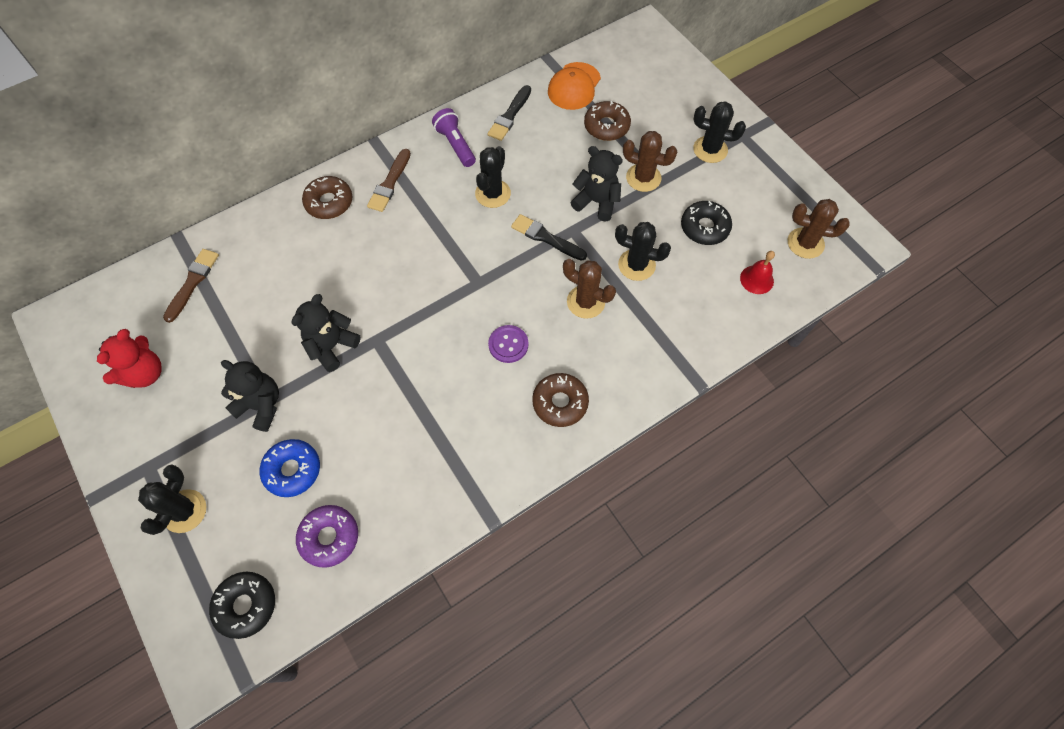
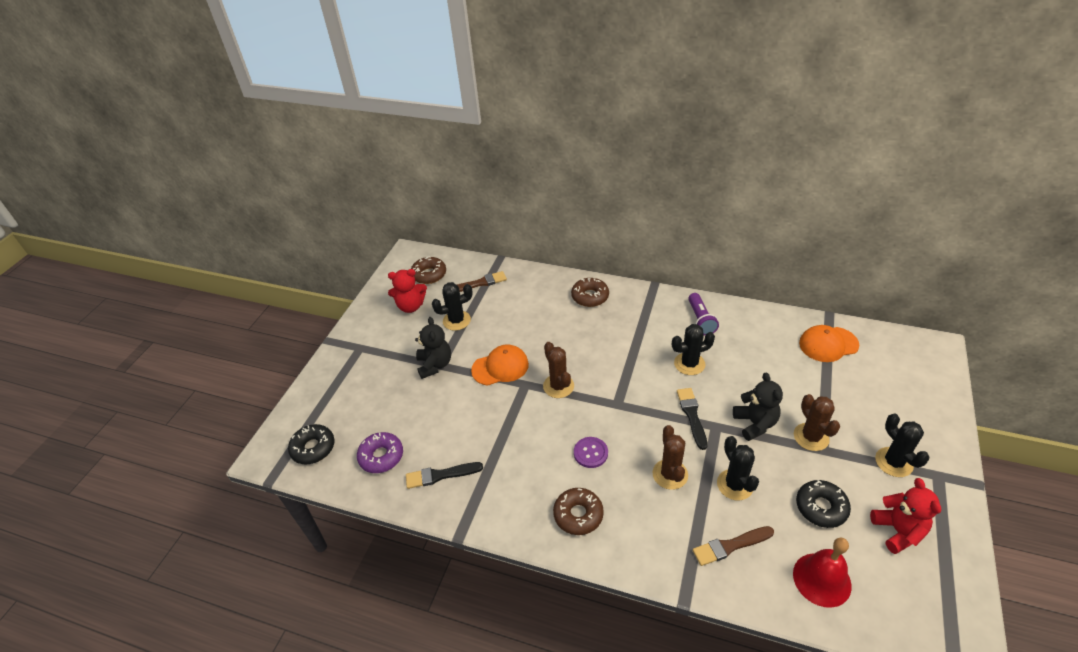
camera: 55 degrees right, 20 degrees down
(184, 511) = (347, 380): black cactus -> black cactus (456, 320)
(292, 470) = (408, 408): blue donut -> none
(331, 346) = (500, 367): black teddy bear -> orange cap
(390, 183) = (634, 312): brown brush -> brown brush (730, 546)
(455, 145) = (700, 320): purple flashlight -> purple flashlight turned 150 degrees clockwise
(510, 116) = (757, 329): black brush -> black brush (440, 475)
(606, 126) = (822, 385): brown donut -> brown donut (429, 274)
(756, 279) = (822, 579): red bell -> red bell, size x1.57
(761, 200) = (898, 531): none -> red teddy bear
(805, 243) = (902, 595): brown cactus -> brown cactus (558, 386)

